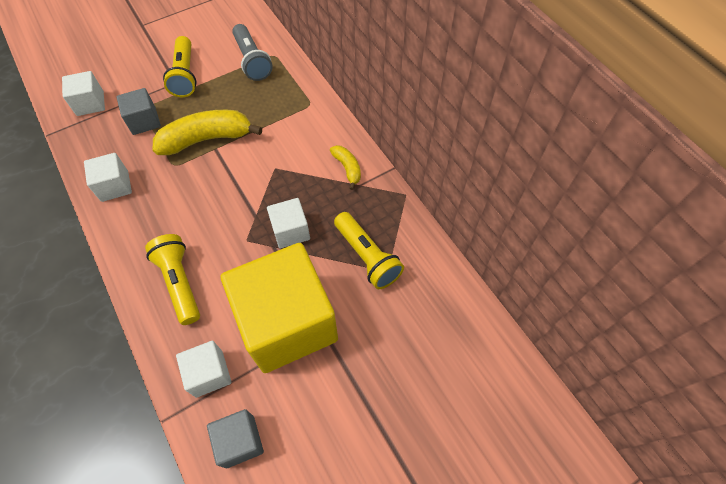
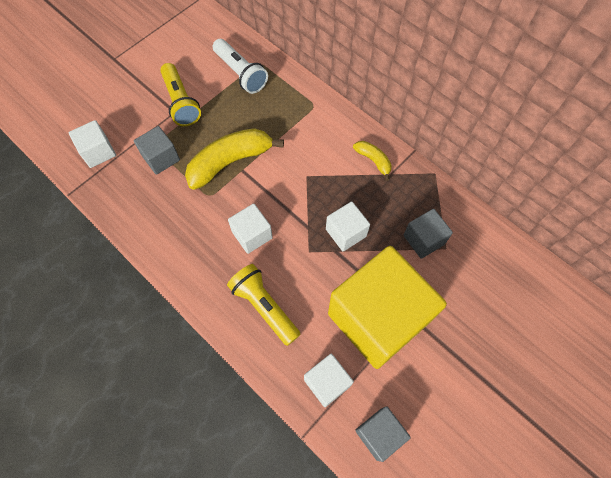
camera: 15 degrees left, 5 degrees up
(115, 186) = (161, 229): white cube -> white cube (252, 235)
(252, 61) = (241, 73): grey flashlight -> white flashlight
(367, 257) = (423, 240): yellow flashlight -> grey cube

